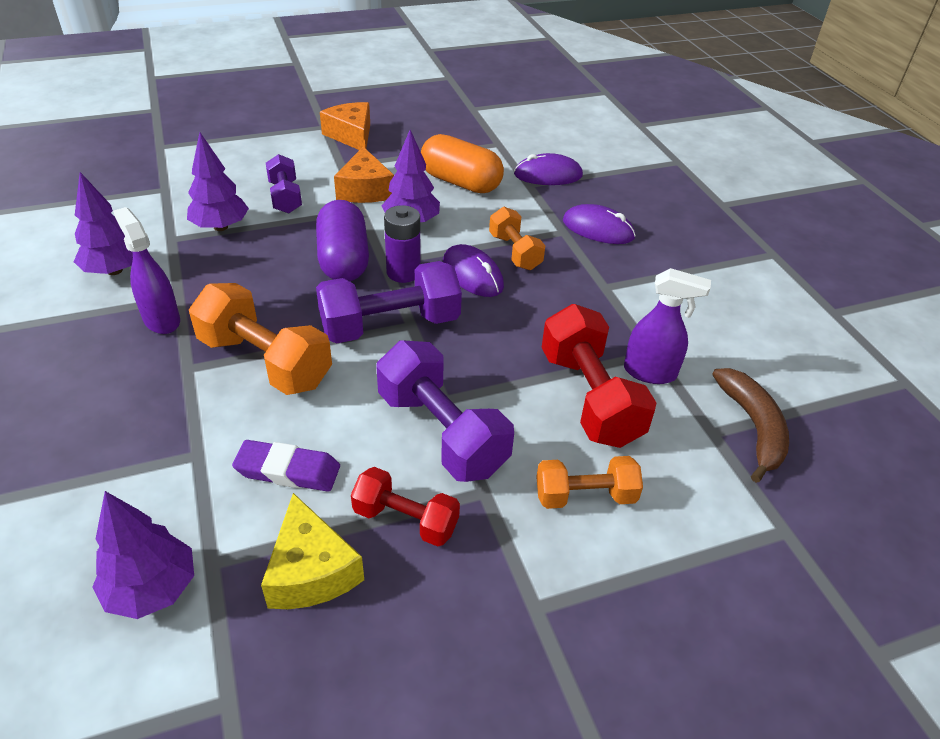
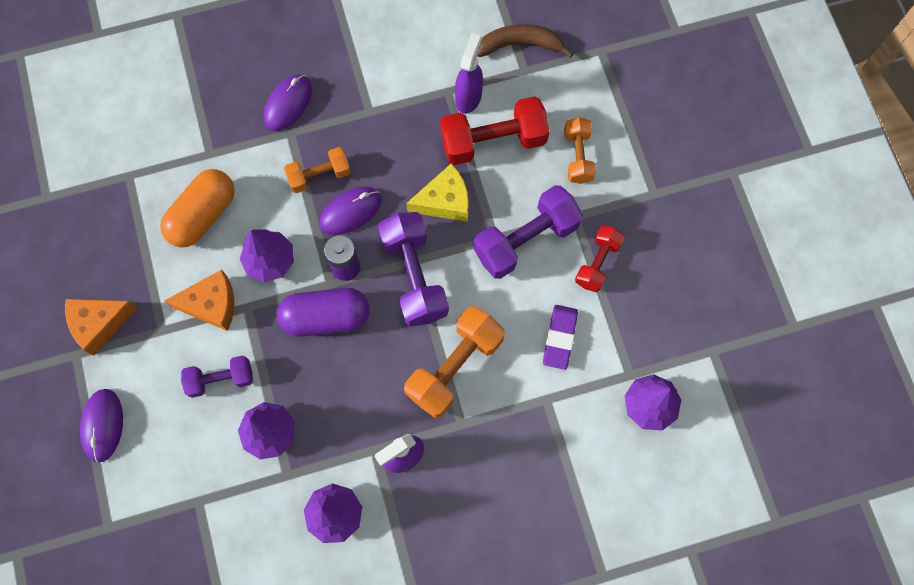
camera: 85 degrees left, 30 degrees up
(311, 570) = (634, 316): yellow cheese -> yellow cheese (444, 201)
(548, 175) = (194, 134): purple mouse -> purple mouse (103, 425)

